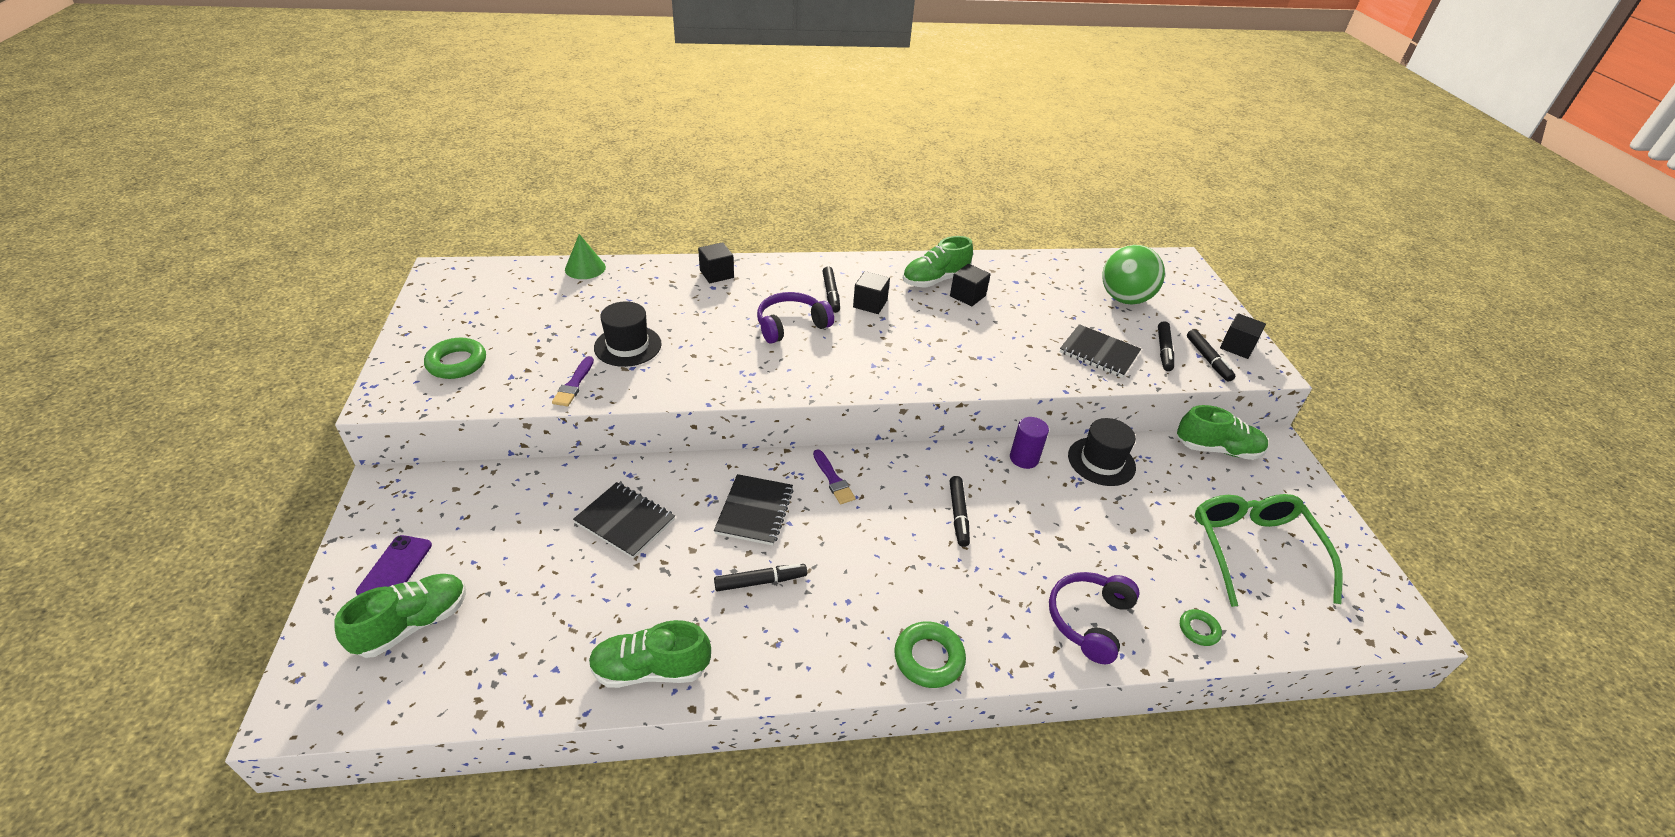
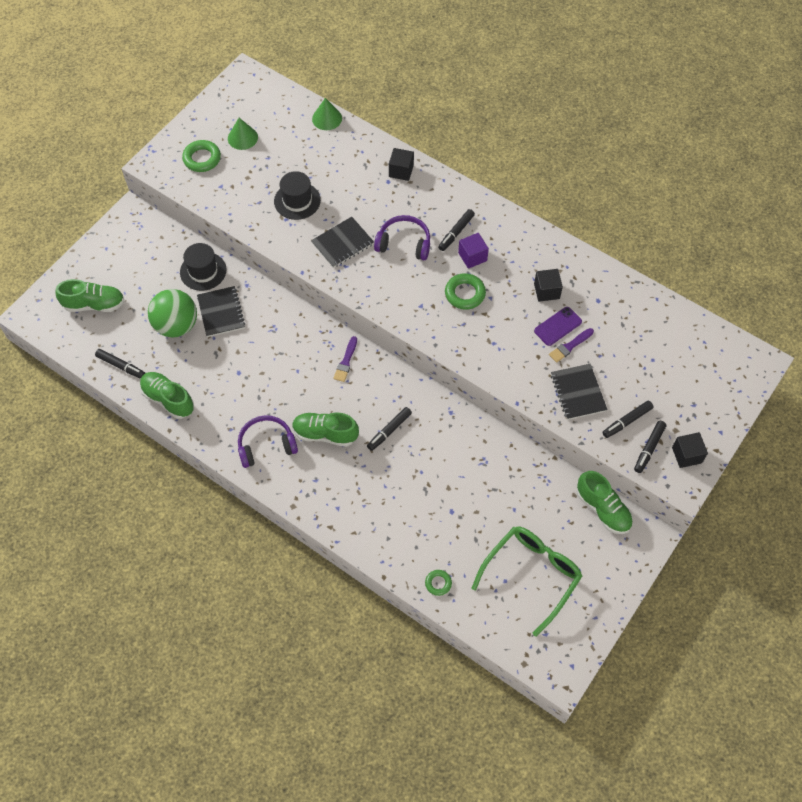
camera: 45 degrees right, 20 degrees up
(395, 568) = (106, 268): purple phone -> purple phone (557, 326)
(495, 323) = (242, 138): none -> green cone
(574, 384) = (246, 212): purple brush -> purple brush (570, 346)
(755, 511) = (287, 351): black notebook -> black notebook (342, 243)
(760, 581) = (252, 392): black marker -> black marker (121, 366)
(870, 304) = (472, 257): black cube -> purple cube
(929, 658) = (289, 489): green ring -> green ring (465, 294)
(935, 280) = (540, 263): green shoe -> green shoe (325, 434)
(1024, 458) = (469, 426): purple cylinder -> none
(1089, 620) = (388, 534): purple headphones -> purple headphones (266, 445)
(1101, 461) = (514, 462): black hat -> black hat (203, 271)
(1124, 299) = (660, 365): green ball -> green ball (176, 325)

